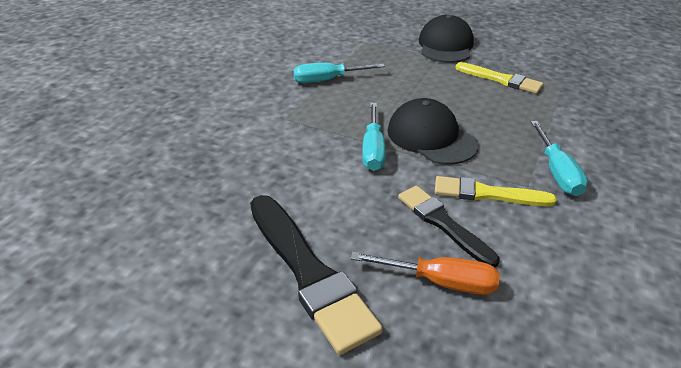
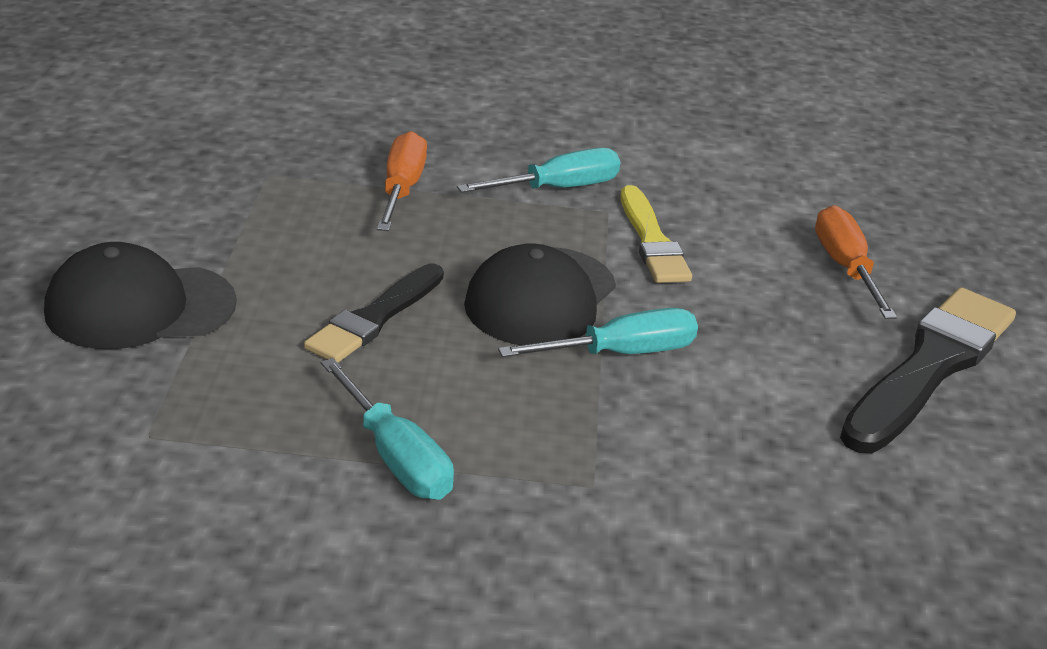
camera: 115 degrees left, 5 degrees down
(443, 223) = (744, 272): black brush -> black brush (375, 318)
(501, 79) = (285, 234): yellow brush -> none
(549, 116) = (401, 189): none -> orange screwdriver

